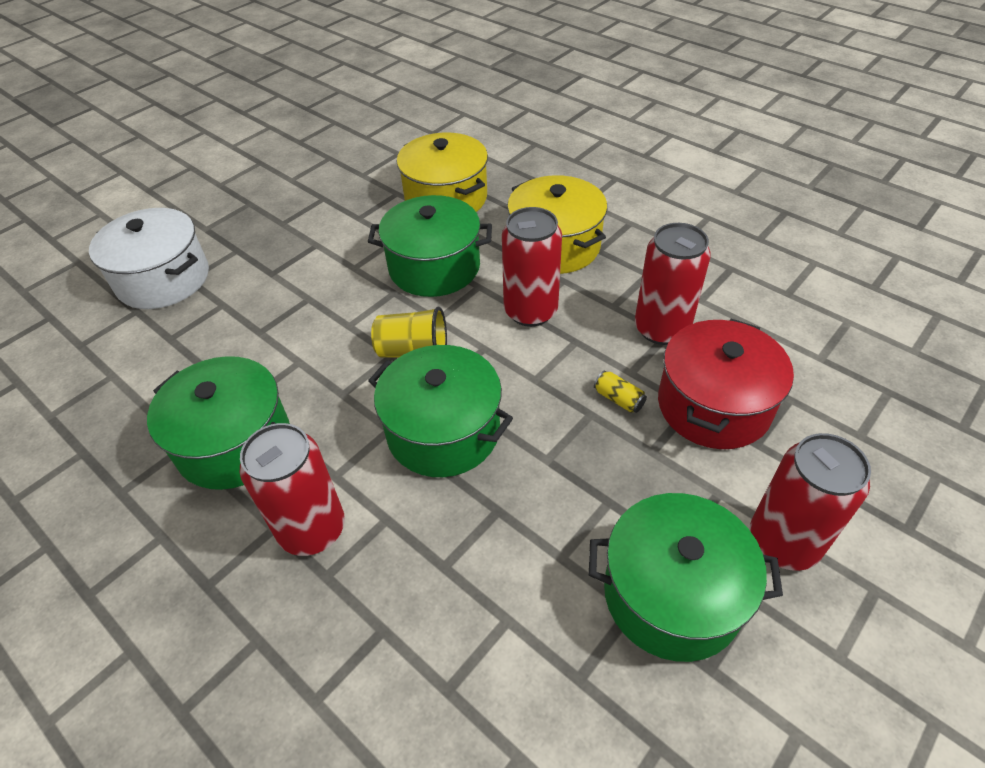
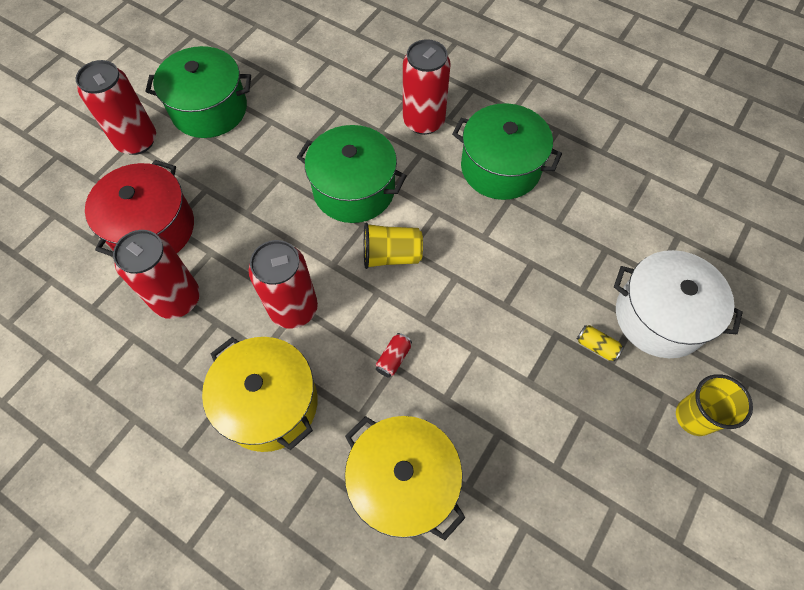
camera: 170 degrees right, 15 degrees up
(192, 217) = (694, 417): none -> yellow cup
(434, 267) = (393, 358): green pot -> red can
(618, 399) = (224, 227): yellow can -> yellow can (596, 346)

